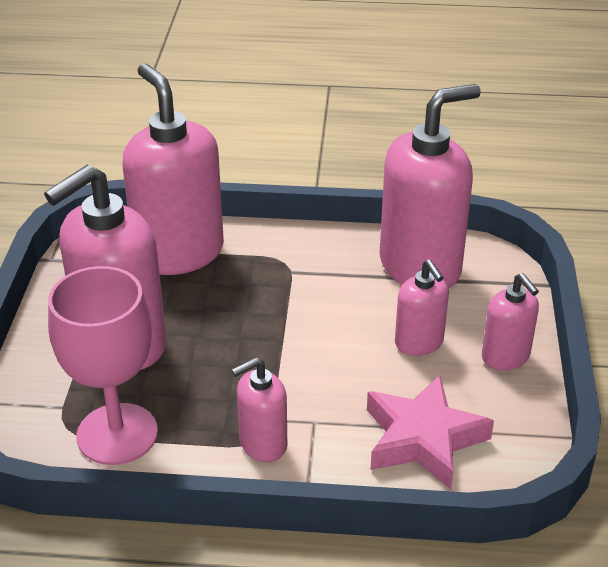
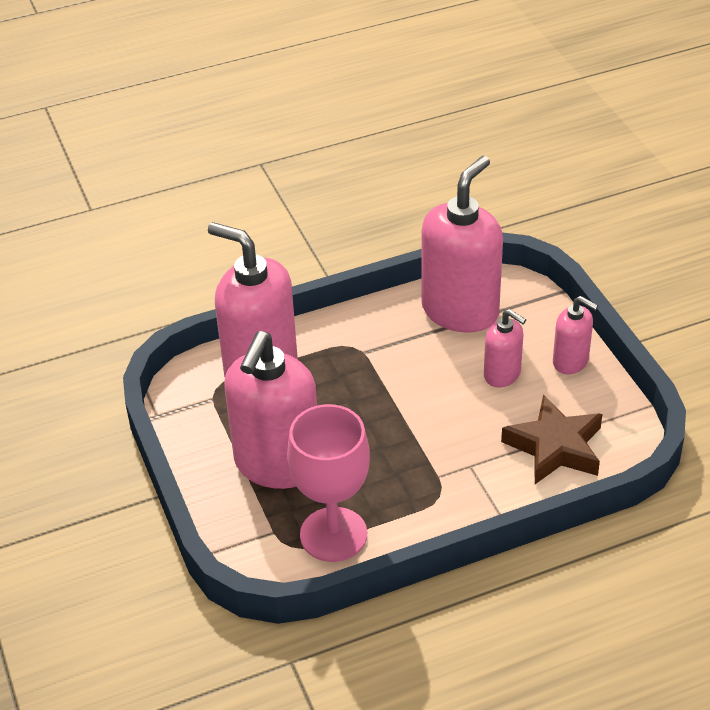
camera: 25 degrees left, 5 degrees up
(262, 444) = (446, 497): pink soap dispenser -> none
(423, 439) = (555, 447): pink star -> brown star

